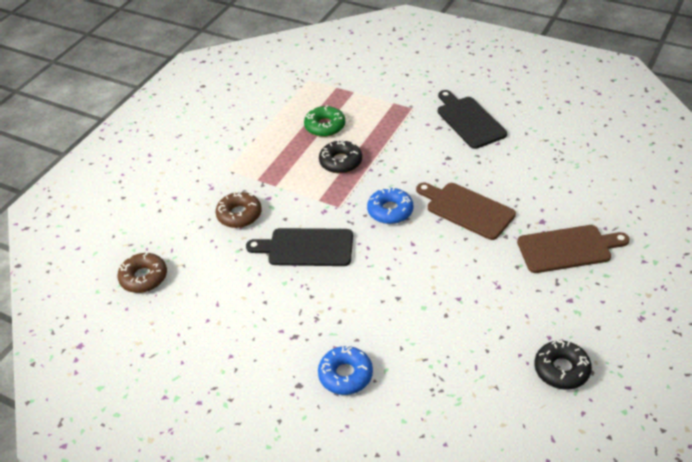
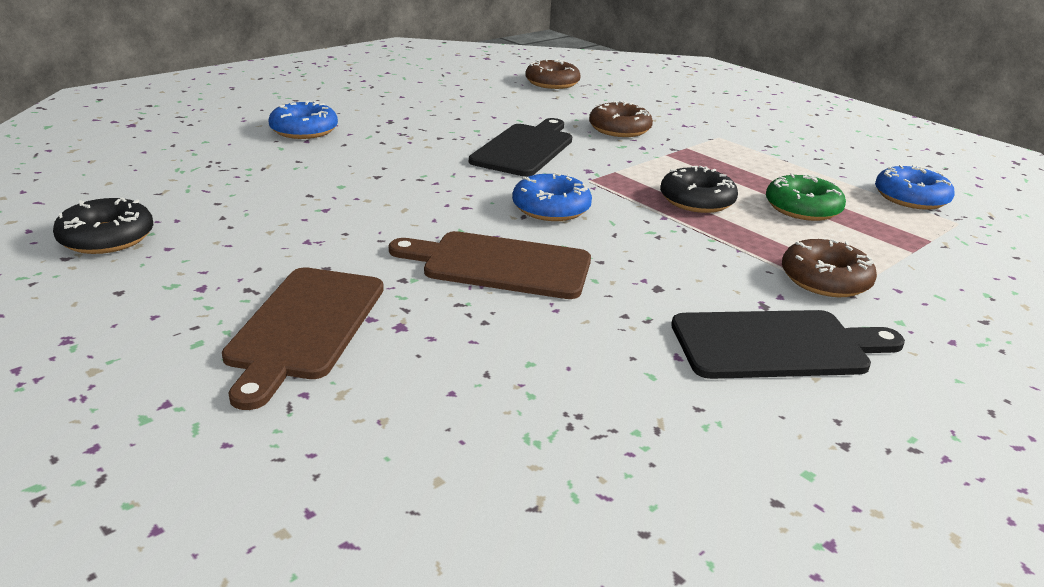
camera: 105 degrees right, 15 degrees down
(285, 94) = (911, 198): none -> blue donut
(402, 113) = (825, 279): none -> brown donut
(467, 209) = (500, 265): brown cutting board -> brown cutting board turned 135 degrees counterclockwise

